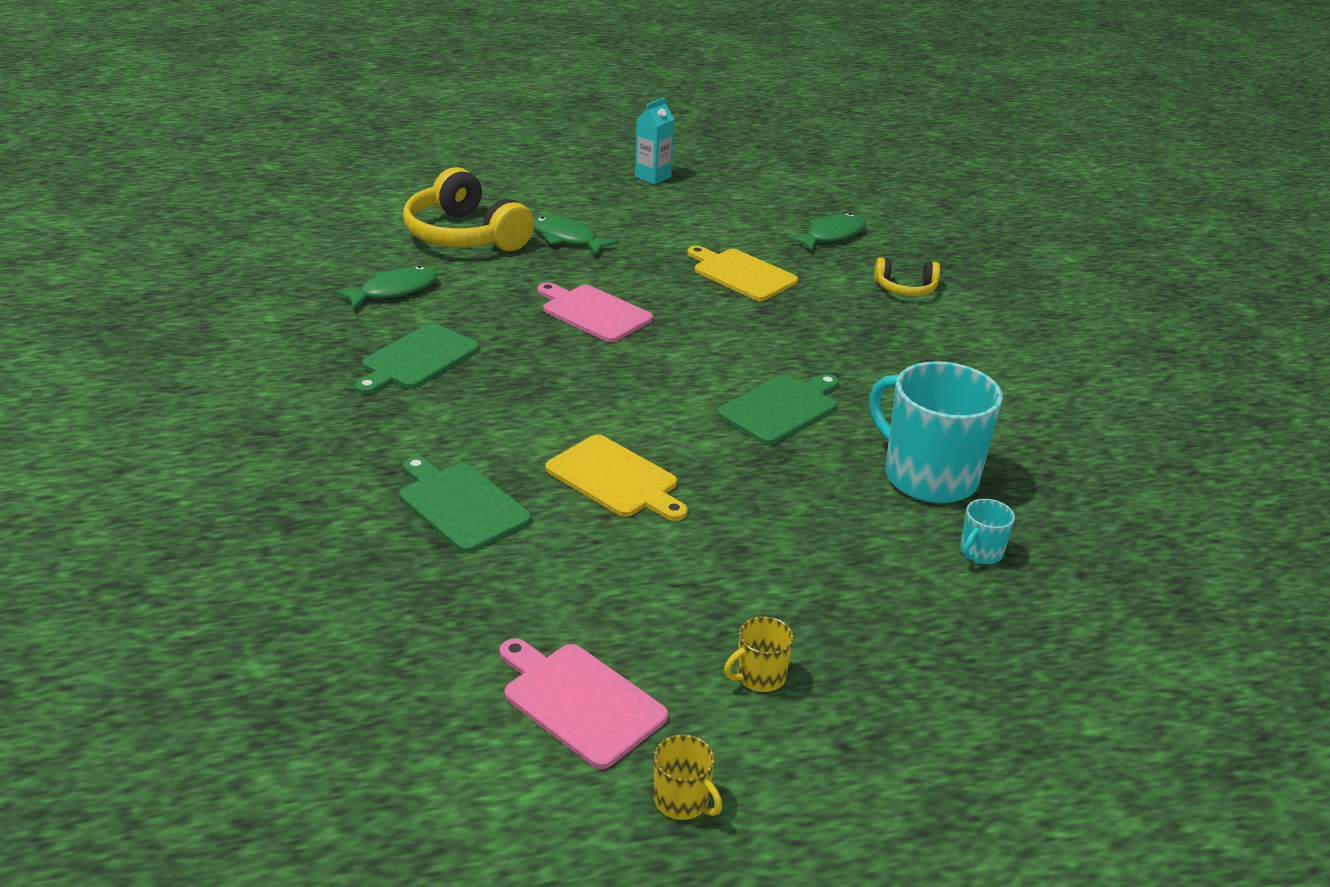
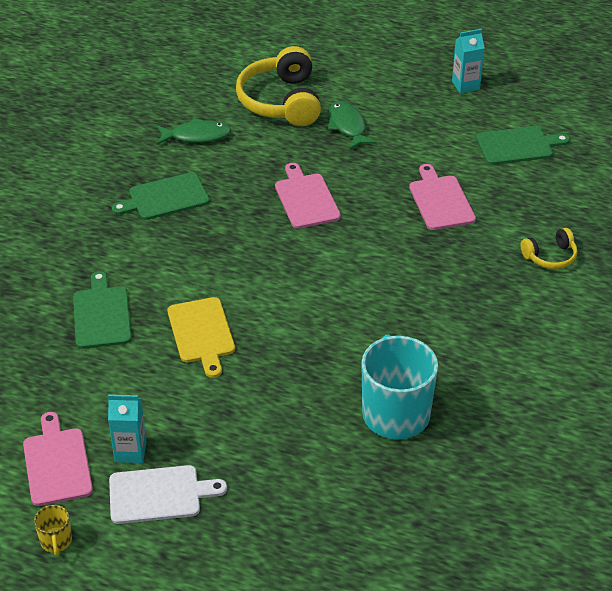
camera: 35 degrees right, 10 degrees up
(666, 643) = (130, 451): none -> turquoise carton
(741, 274) = (440, 201): yellow cutting board -> pink cutting board
(759, 676) = (159, 494): yellow mug -> white cutting board
(781, 408) = (353, 323): green cutting board -> green cutting board (518, 146)
(831, 235) = (546, 187): green fish -> none
(905, 289) = (550, 257): yellow headphones -> yellow headphones turned 60 degrees counterclockwise
(980, 552) = (368, 480): turquoise mug -> none

